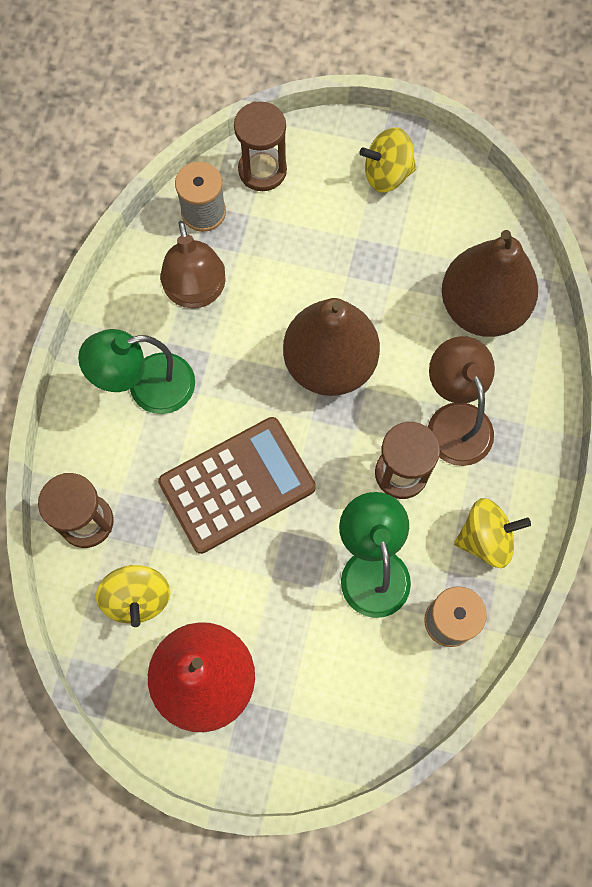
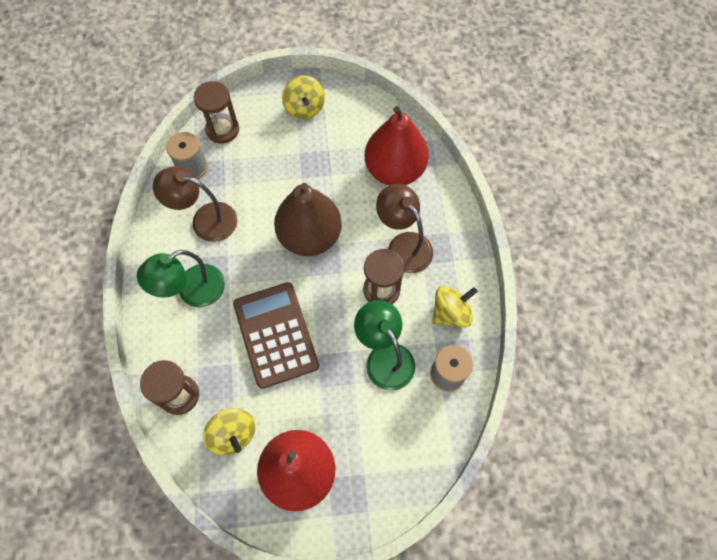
camera: 20 degrees left, 5 degrees down
(196, 293) = (205, 220): brown lamp -> brown lamp turned 135 degrees clockwise
(237, 485) = (275, 335): brown calculator -> brown calculator turned 60 degrees counterclockwise
(387, 174) = (304, 108): yellow spinning top -> yellow spinning top turned 75 degrees counterclockwise
(482, 308) = (394, 170): brown pear -> red pear

